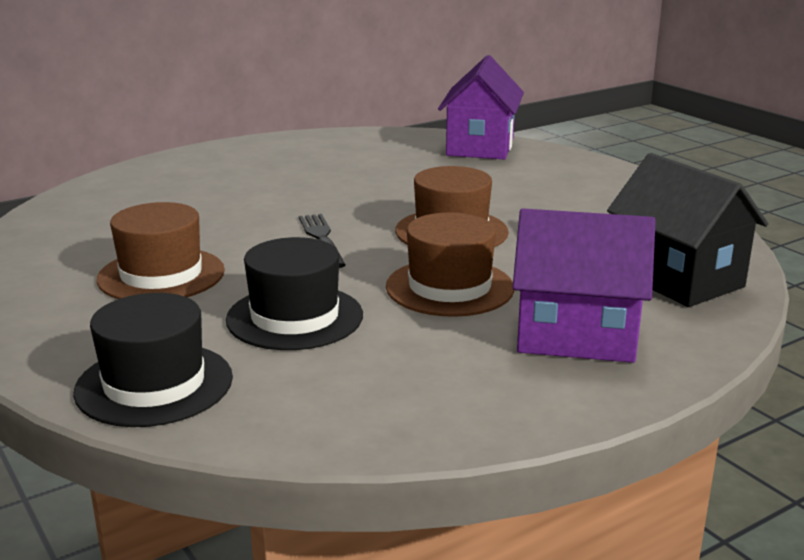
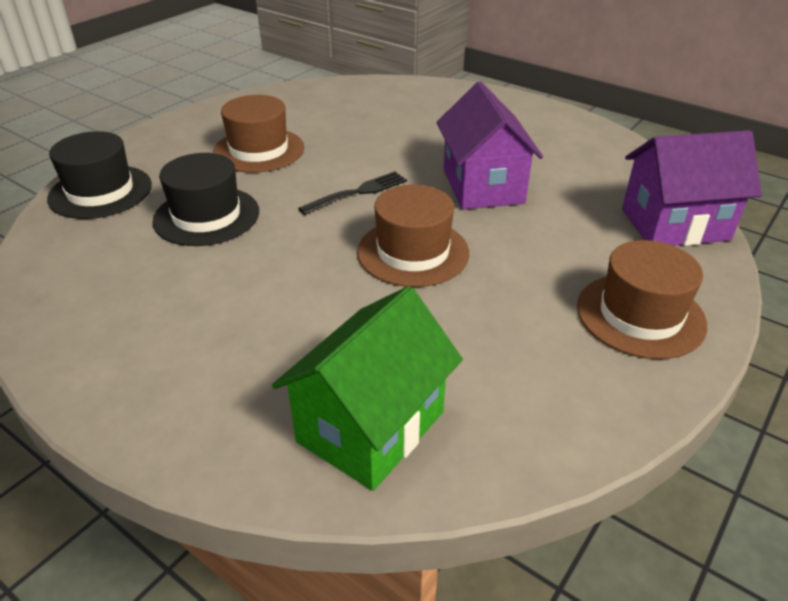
camera: 70 degrees right, 15 degrees up
(449, 287) = (286, 275): brown hat -> brown hat (640, 315)
(576, 335) = (208, 365): purple house -> purple house (483, 186)
(678, 279) = (371, 427): black house -> green house

